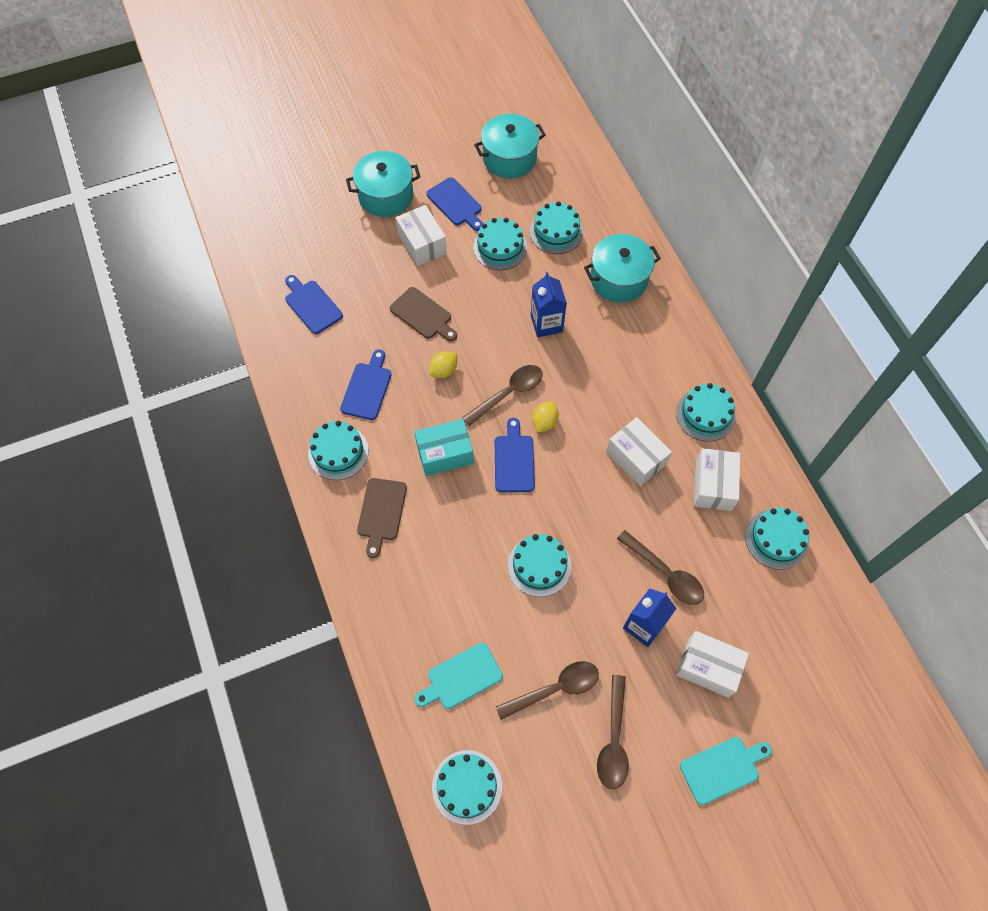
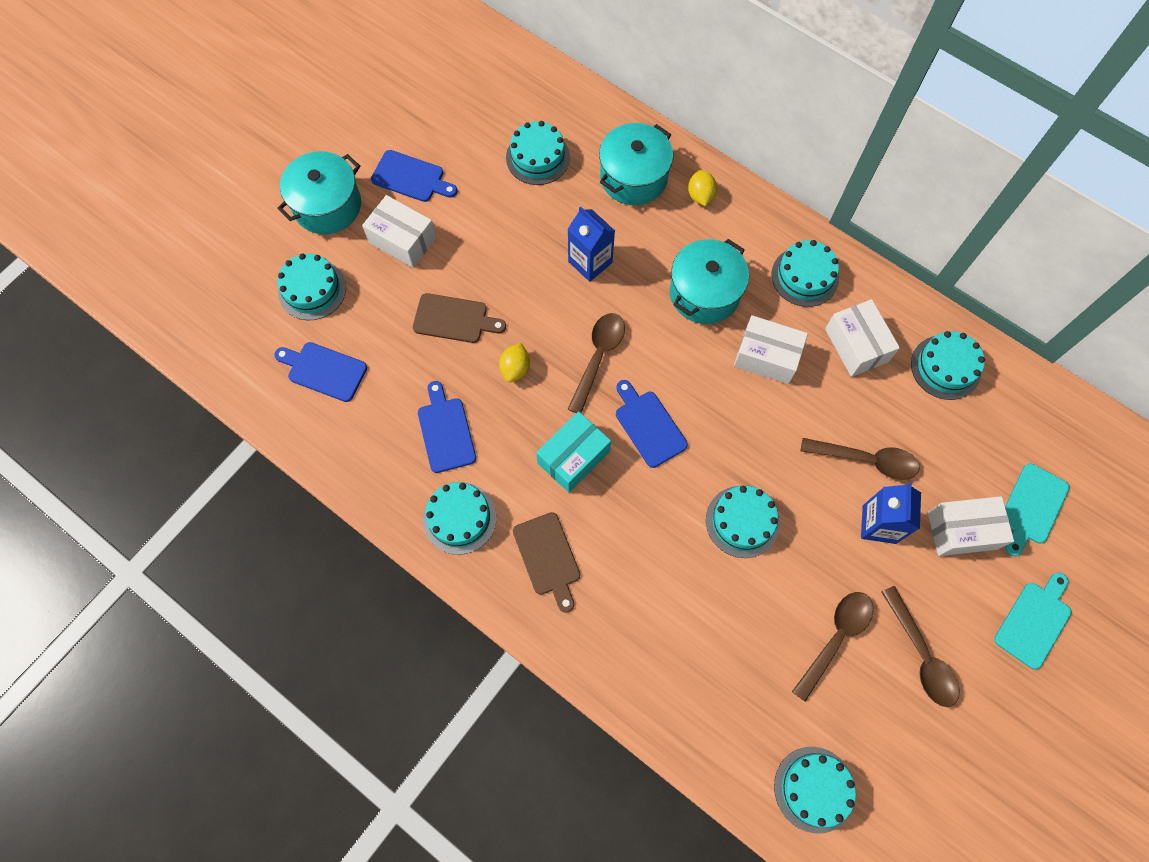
camera: 30 degrees left, 5 degrees up
(461, 677) = (739, 682): turquoise cutting board -> turquoise cutting board (1032, 507)
(500, 248) = (489, 203): turquoise cake -> turquoise cake (312, 289)
(509, 158) = (437, 99): turquoise pot -> turquoise pot (704, 293)
(544, 422) = (654, 369): yellow lemon -> yellow lemon (700, 196)

